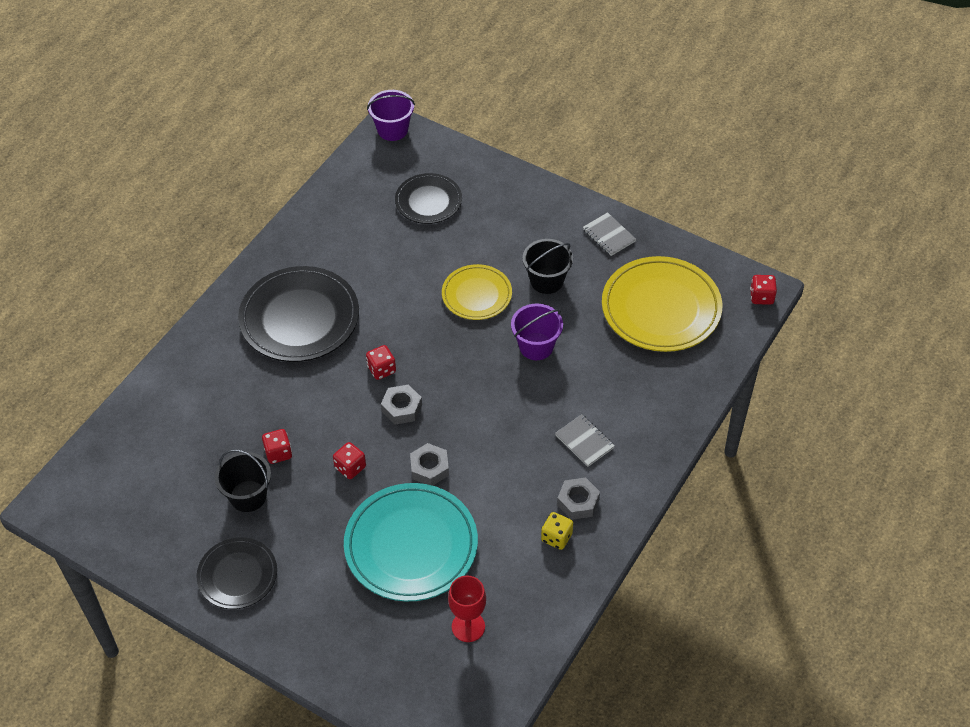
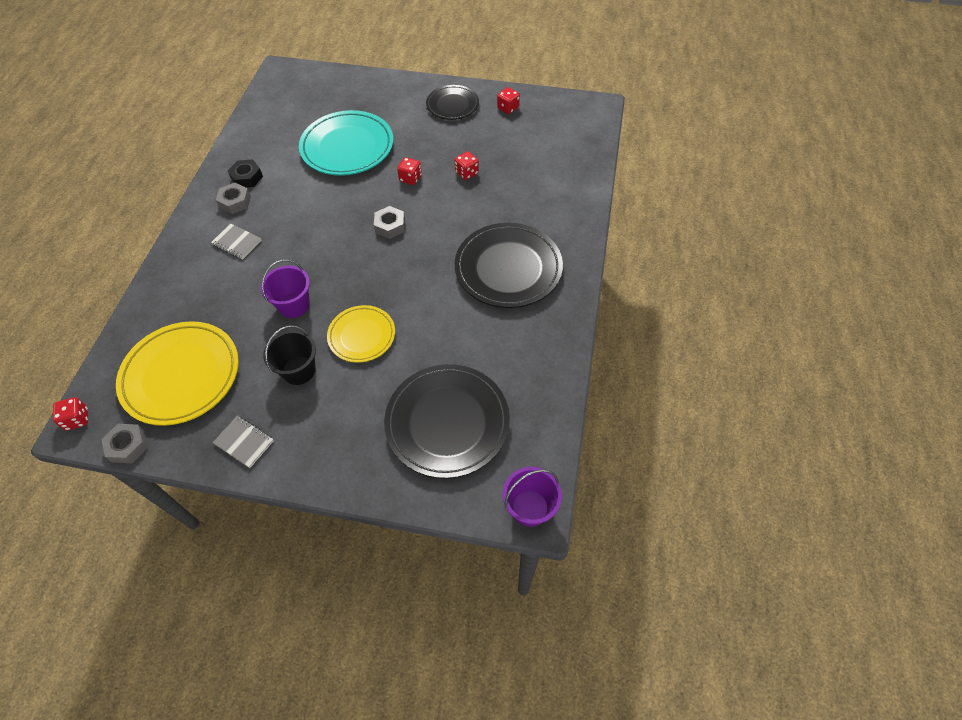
camera: 160 degrees right, 5 degrees up
(248, 496) = (472, 144): black bucket -> none
(381, 369) = (419, 249): red dice -> red dice (508, 108)
(428, 201) = (447, 422): black plate -> black plate, size x1.69
(429, 468) = (352, 193): grey nut -> grey nut (128, 446)
(468, 626) = (295, 118): red goblet -> none
(556, 537) = (247, 177): yellow dice -> black nut

